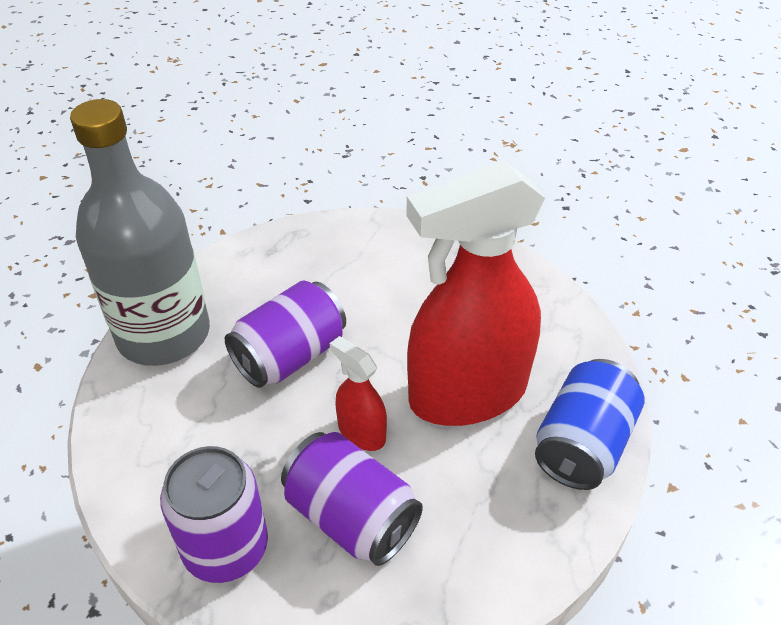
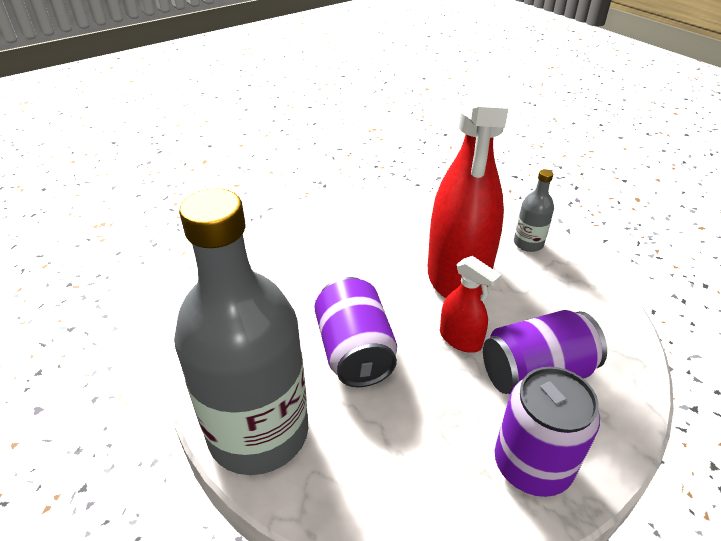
camera: 60 degrees left, 5 degrees down
(361, 432) = (460, 339): red spray bottle -> red spray bottle turned 120 degrees counterclockwise
(583, 444) = (528, 243): blue can -> grey bottle

